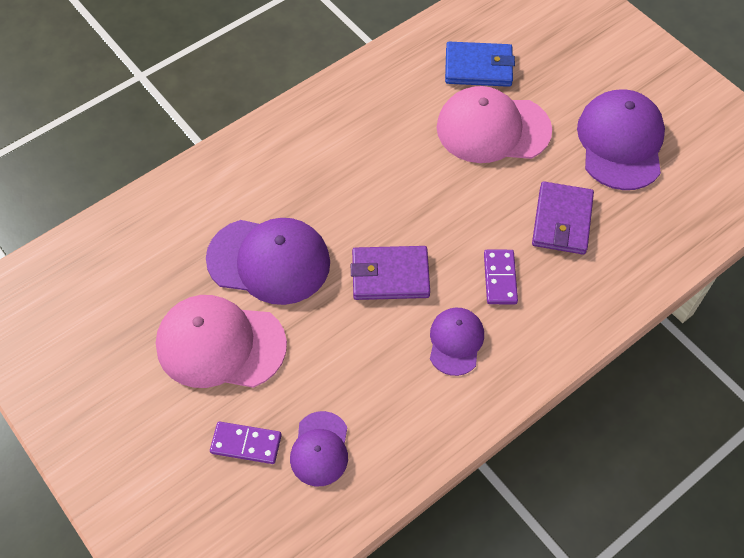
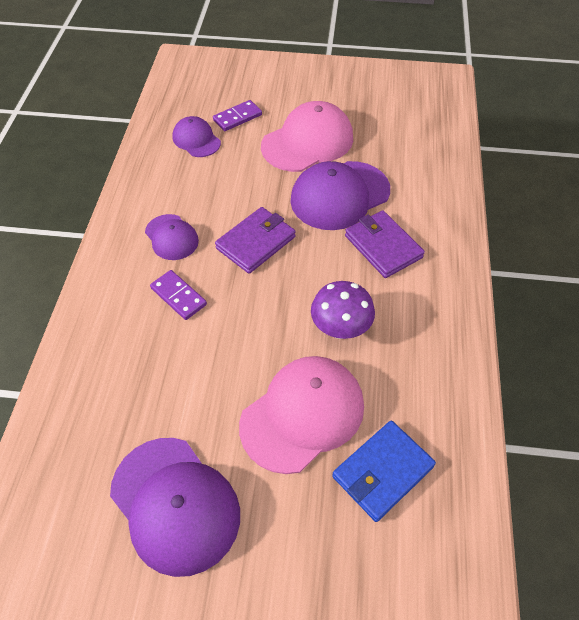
camera: 135 degrees right, 5 degrees down
(406, 158) = (340, 329): none -> purple mushroom
(562, 221) = (168, 377): purple wallet -> purple wallet (383, 246)

